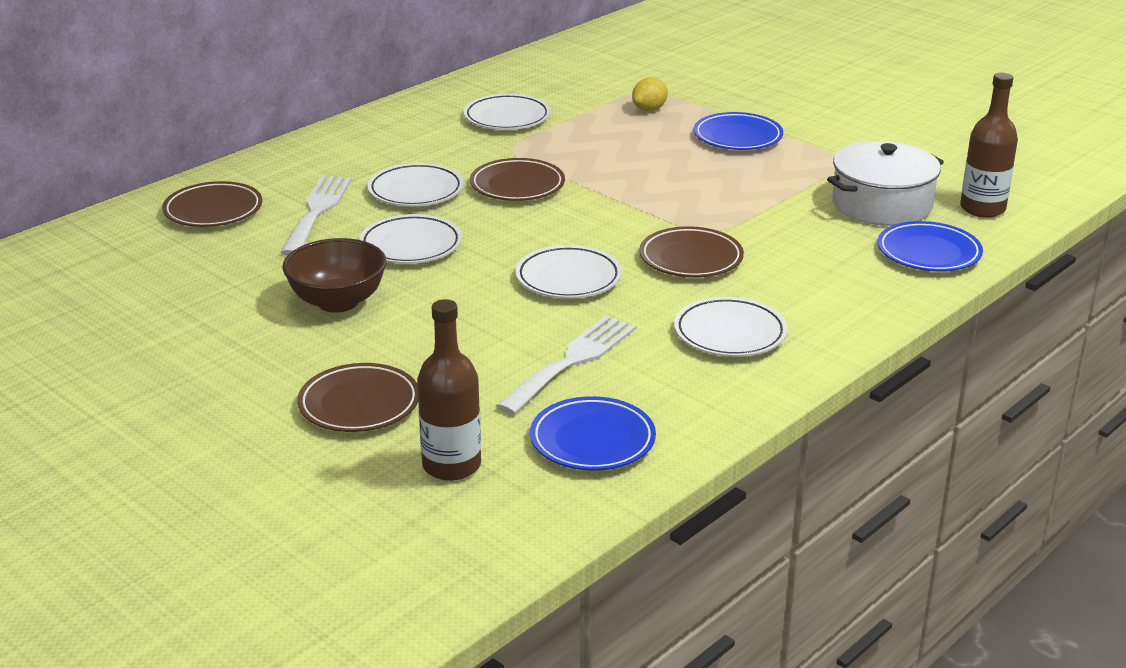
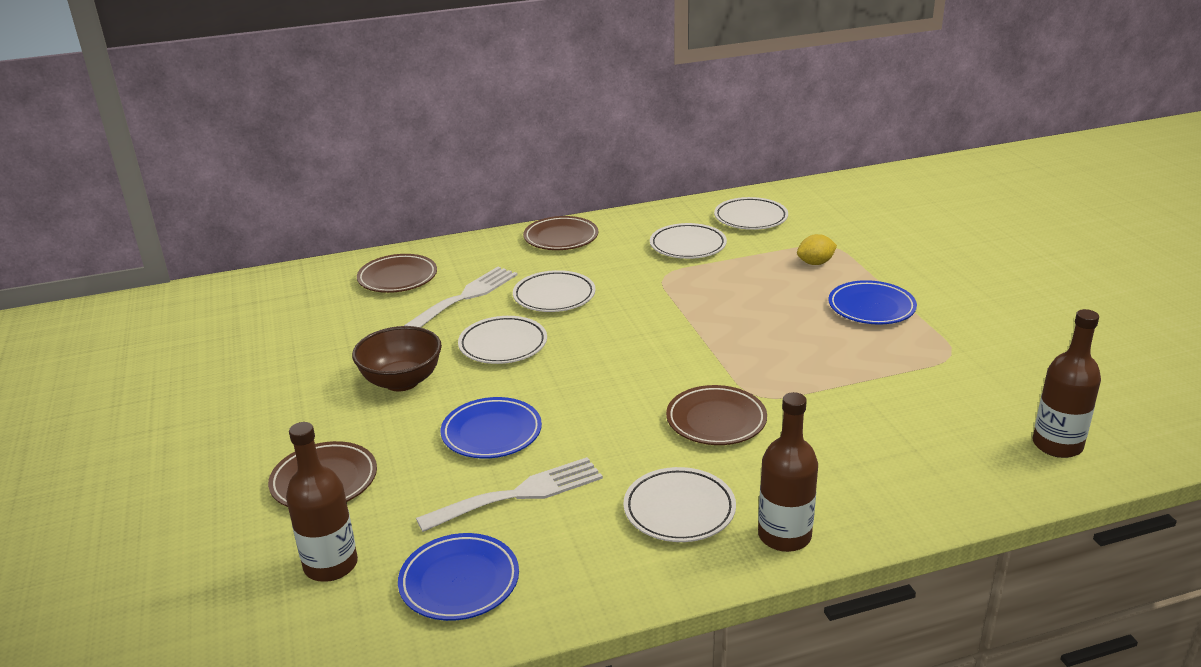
camera: 30 degrees right, 0 degrees up
(517, 186) = (636, 310): brown plate -> brown plate (561, 238)
(568, 278) = (594, 410): white plate -> white plate (750, 218)
(835, 328) = (784, 536): none -> brown bottle
(881, 204) = (951, 412): white pot -> none
(928, 253) = (954, 480): blue plate -> blue plate (491, 433)

